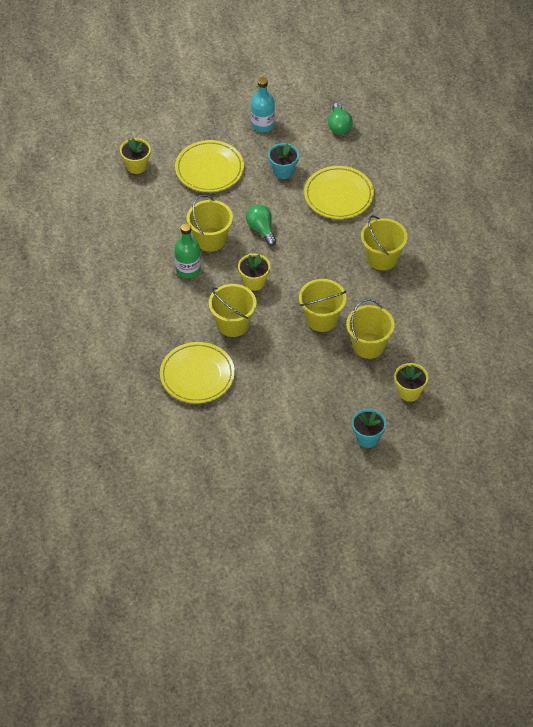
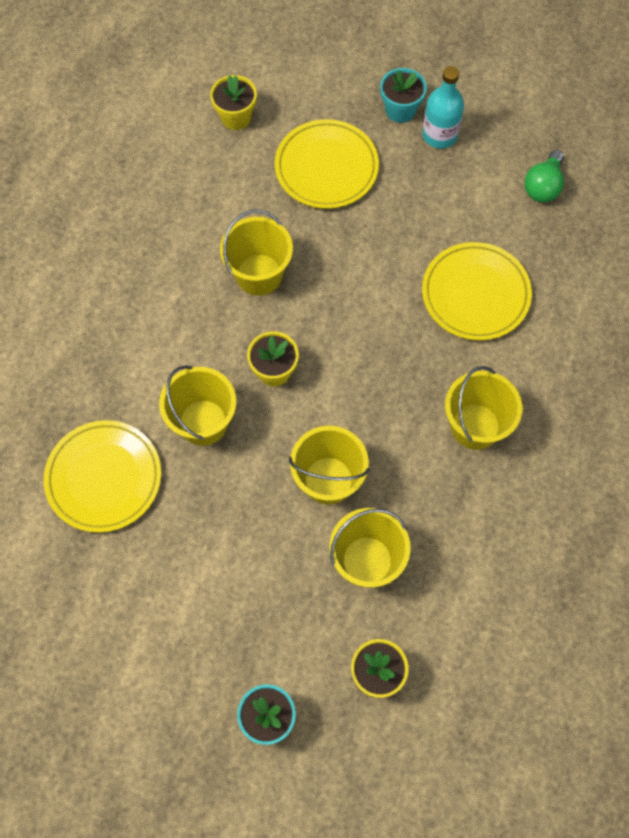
camera: 30 degrees right, 15 degrees up
(188, 269) = (200, 305): green bottle -> none
(261, 229) = (336, 293): green light bulb -> none
(283, 171) = (423, 218): turquoise flower pot -> turquoise flower pot (400, 110)

